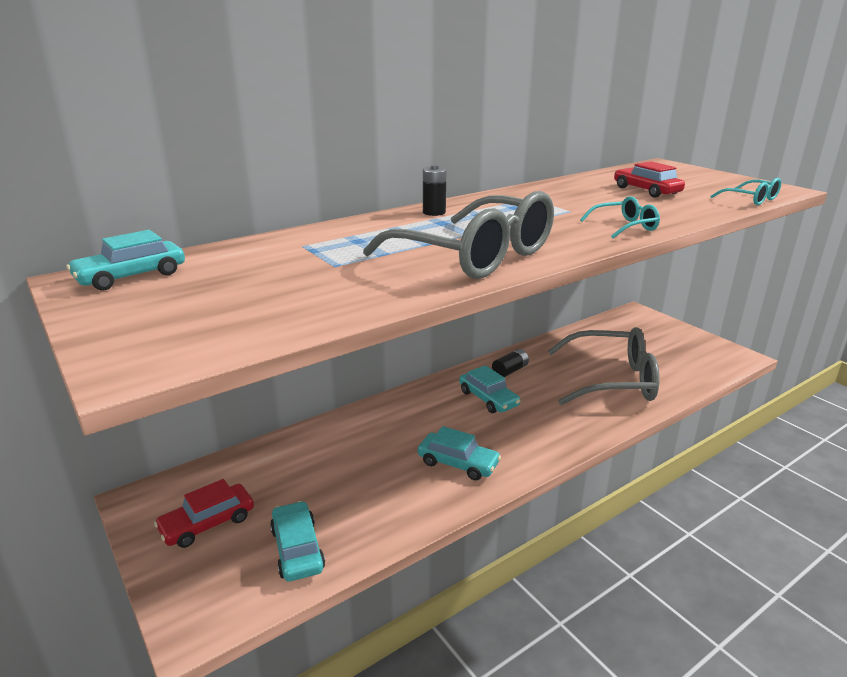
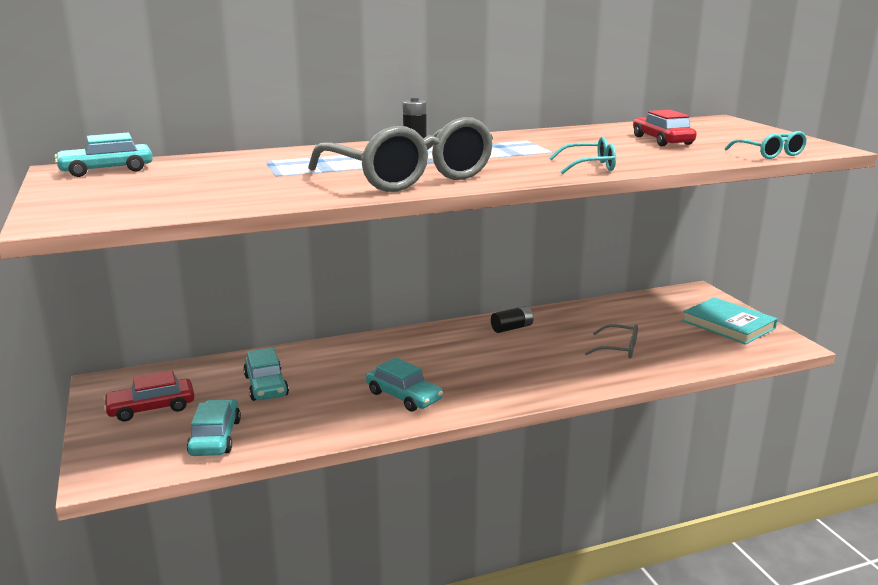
camera: 15 degrees right, 5 degrees down
(488, 398) = (472, 348): turquoise car -> turquoise car (266, 386)
(612, 380) = (618, 349): grey glasses -> grey glasses, size x0.45
(681, 343) = (728, 324): none -> turquoise book

